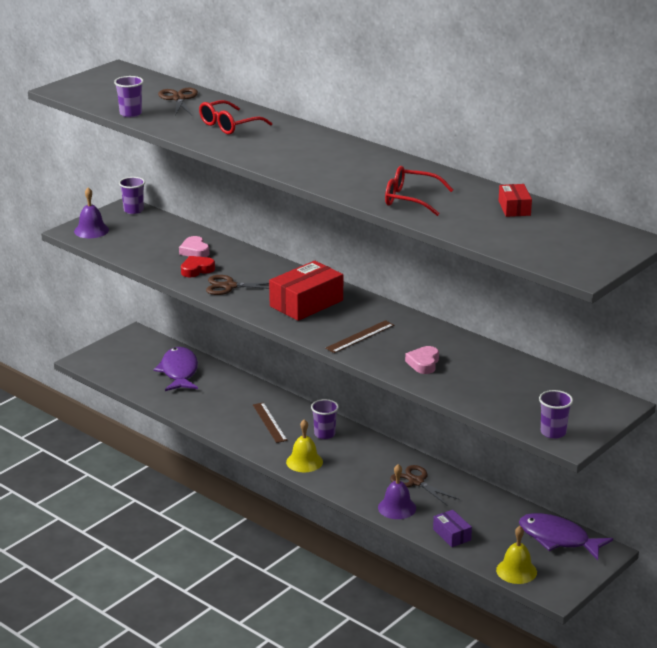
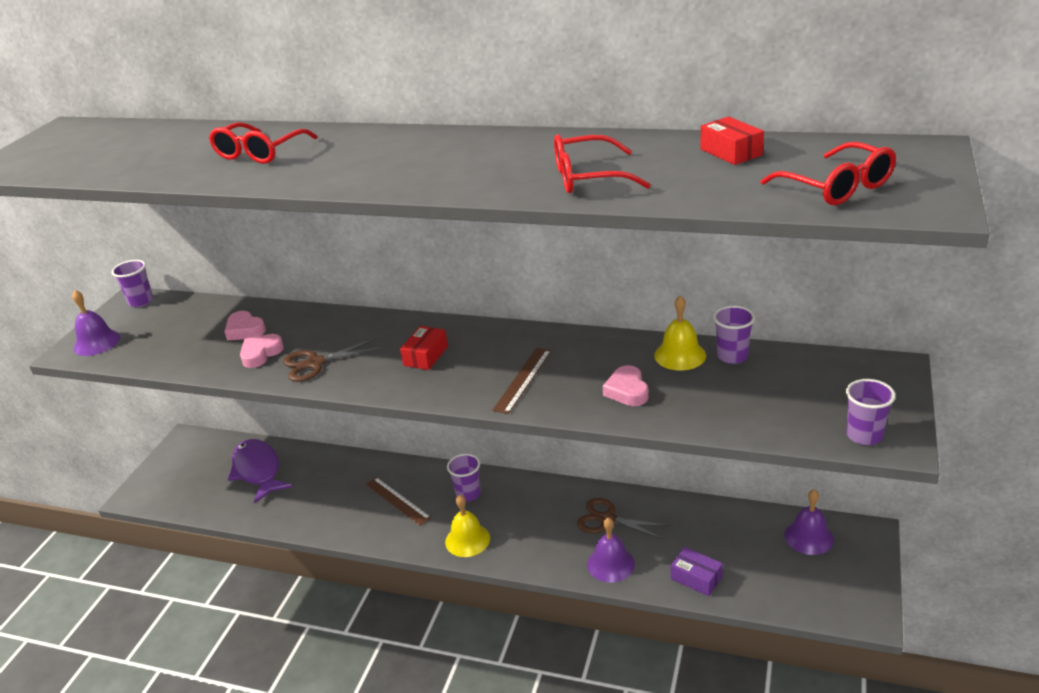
camera: 20 degrees left, 5 degrees up
(130, 113) = (109, 173): purple cup -> purple cup (732, 356)
(179, 99) = (168, 139): brown scissors -> none
(197, 270) = (261, 354): red heart -> pink heart
(306, 303) = (426, 356): red box -> red box, size x0.53
(516, 571) = (802, 601): yellow bell -> yellow bell (680, 355)
(546, 246) = (837, 187): none -> red glasses
(558, 539) = (809, 537): purple fish -> purple bell

